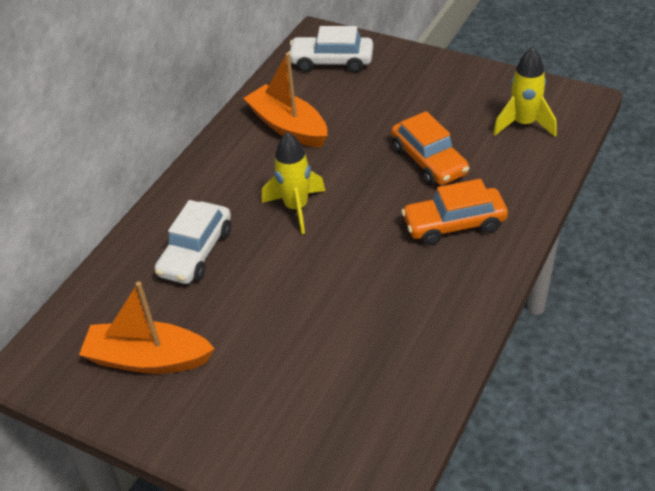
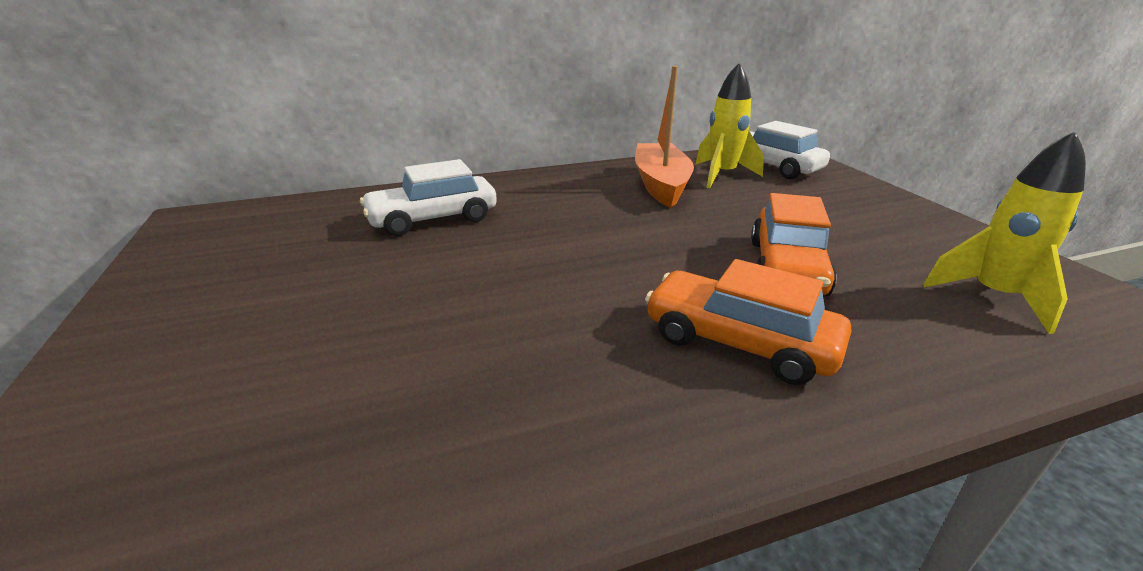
camera: 40 degrees right, 15 degrees down
(148, 359) = (246, 262): orange boat -> none
(296, 208) = (571, 234): yellow rocket -> yellow rocket (722, 175)

